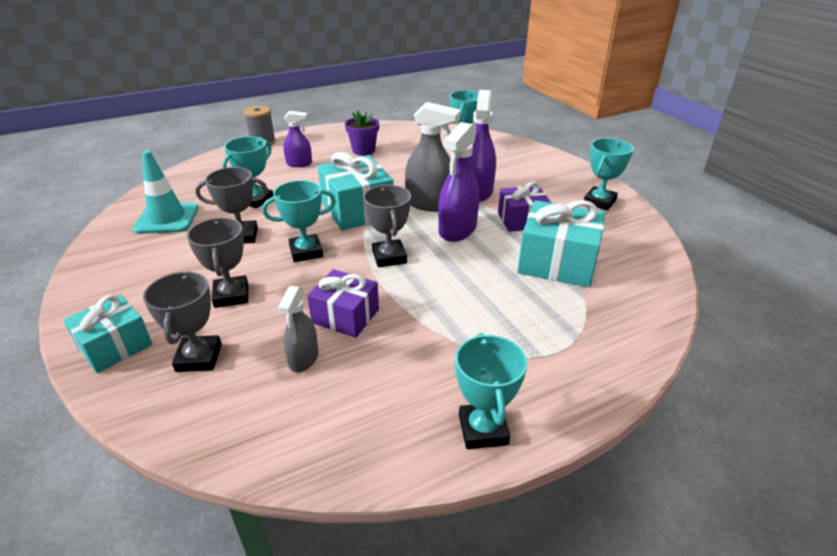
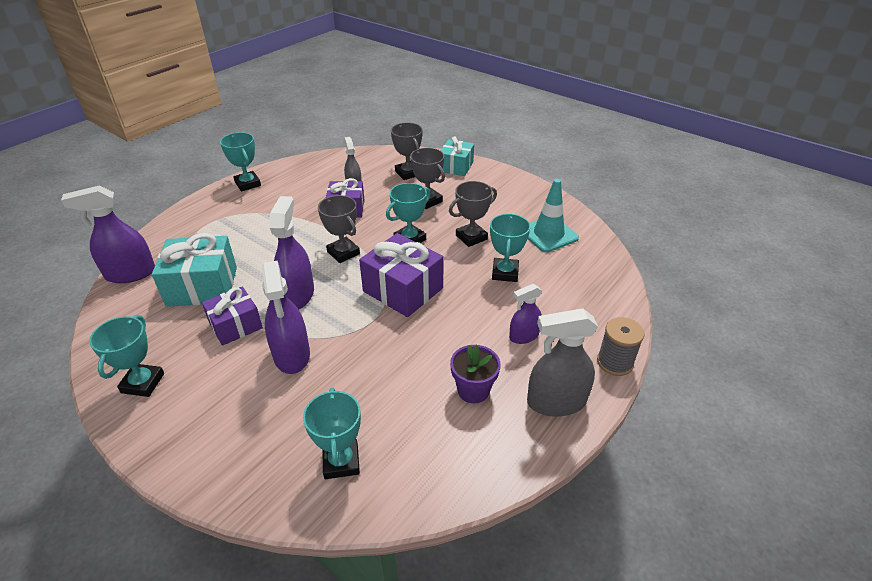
camera: 155 degrees right, 5 degrees up
(357, 210) = (403, 289): turquoise gift -> purple gift
(430, 204) = (337, 319): grey spray bottle -> grey spray bottle (556, 402)
(652, 300) = (130, 273): none -> purple spray bottle

